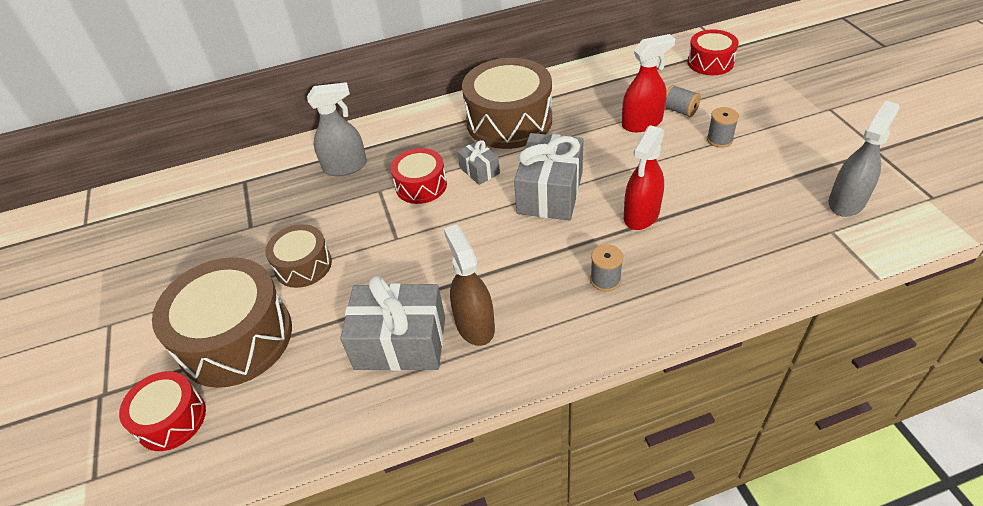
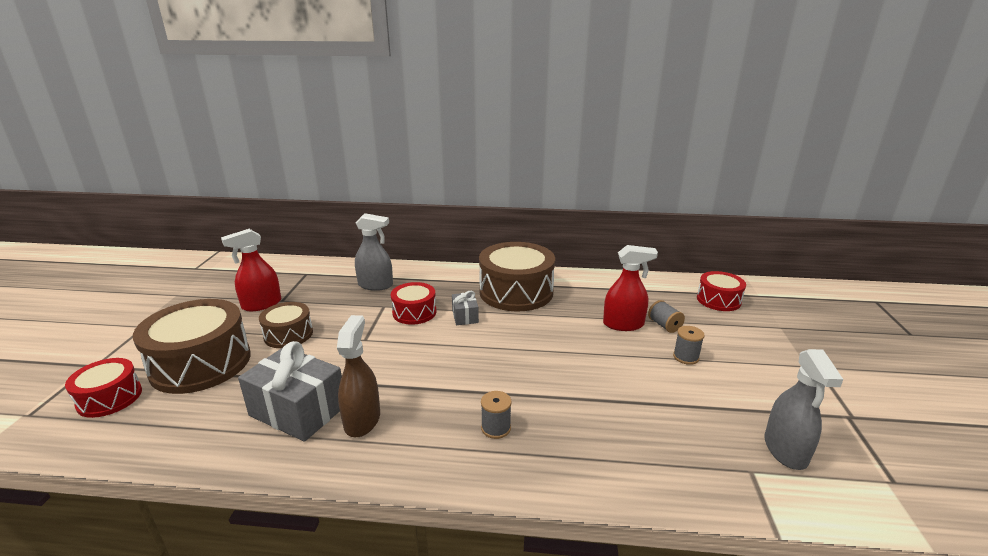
camera: 20 degrees right, 20 degrees down
(550, 193) = (505, 348): grey gift -> none
(641, 215) = (568, 390): red spray bottle -> red spray bottle (261, 304)
(847, 202) = (785, 450): grey spray bottle -> grey spray bottle turned 120 degrees clockwise

